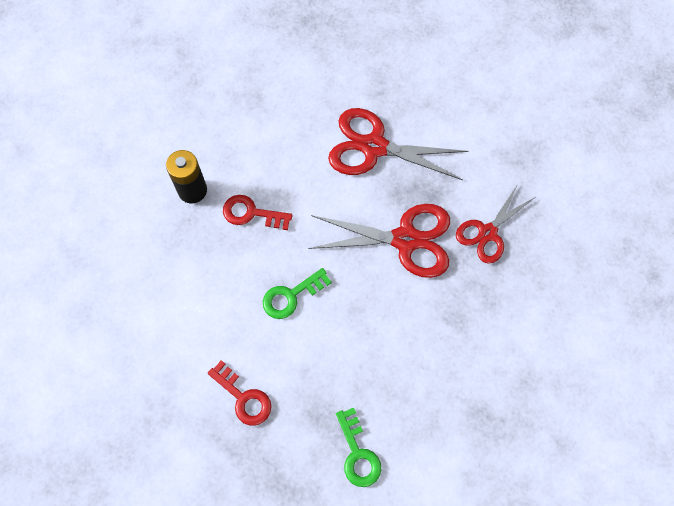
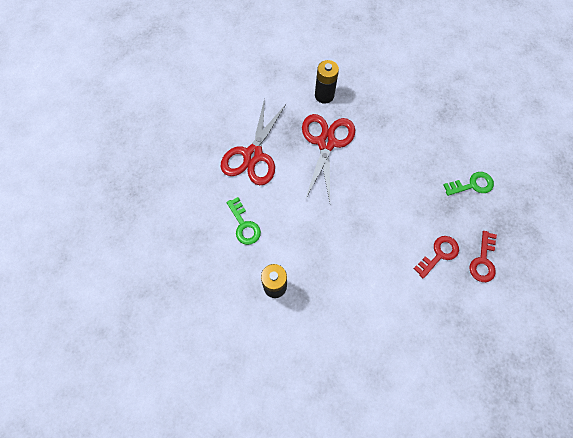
camera: 85 degrees left, 0 degrees up
(252, 213) = (298, 242): red key -> red key (483, 260)
(291, 296) = (365, 218): green key -> green key (244, 225)
(487, 233) = (324, 95): red scissors -> black battery

